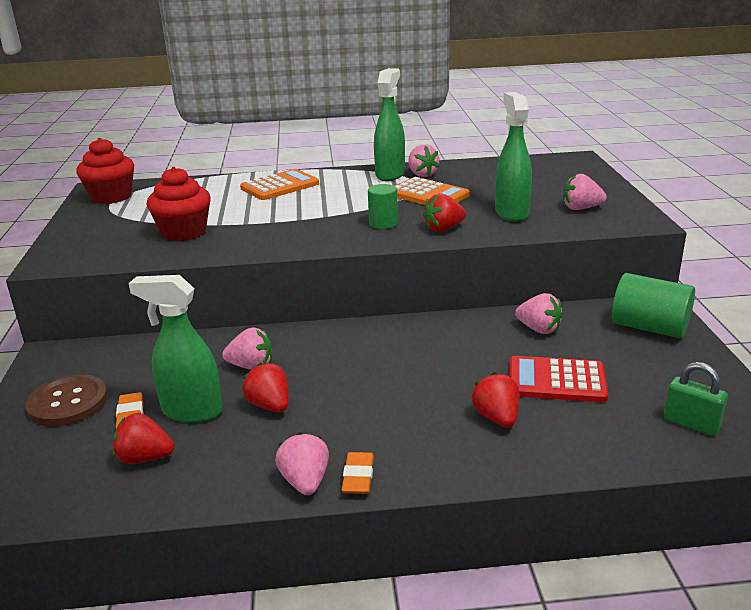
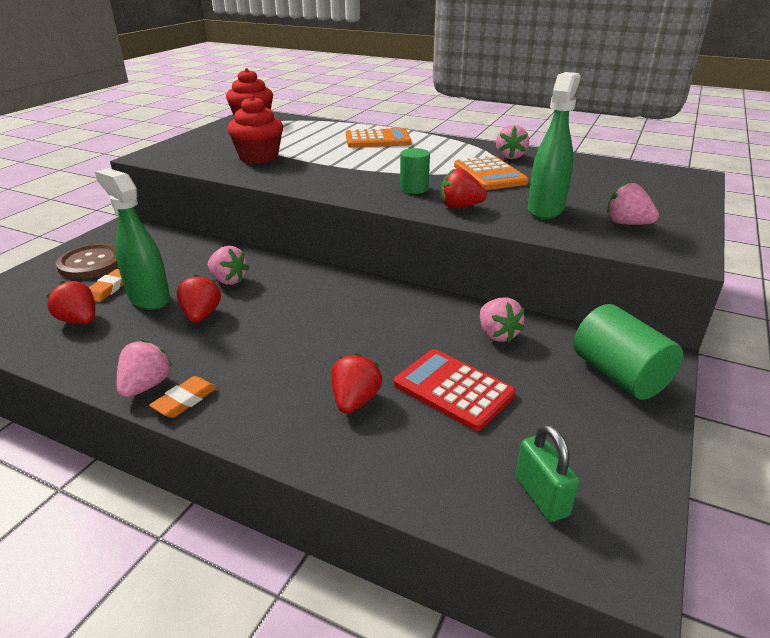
camera: 30 degrees right, 5 degrees up
(390, 174) = (481, 150): green spray bottle -> none

